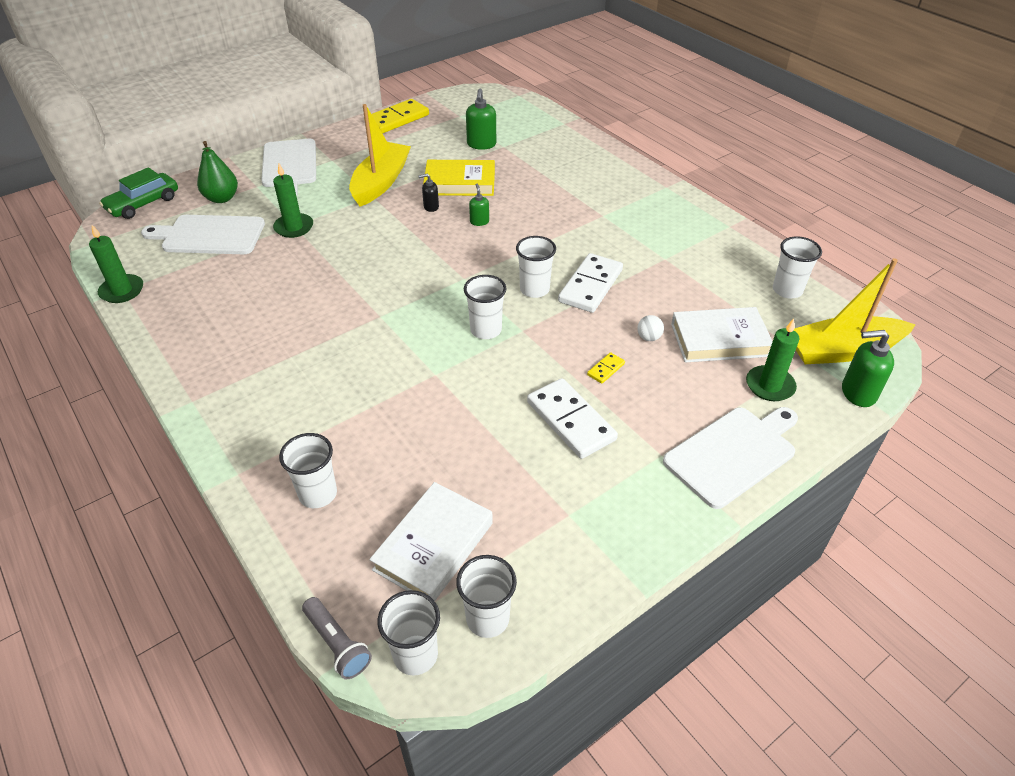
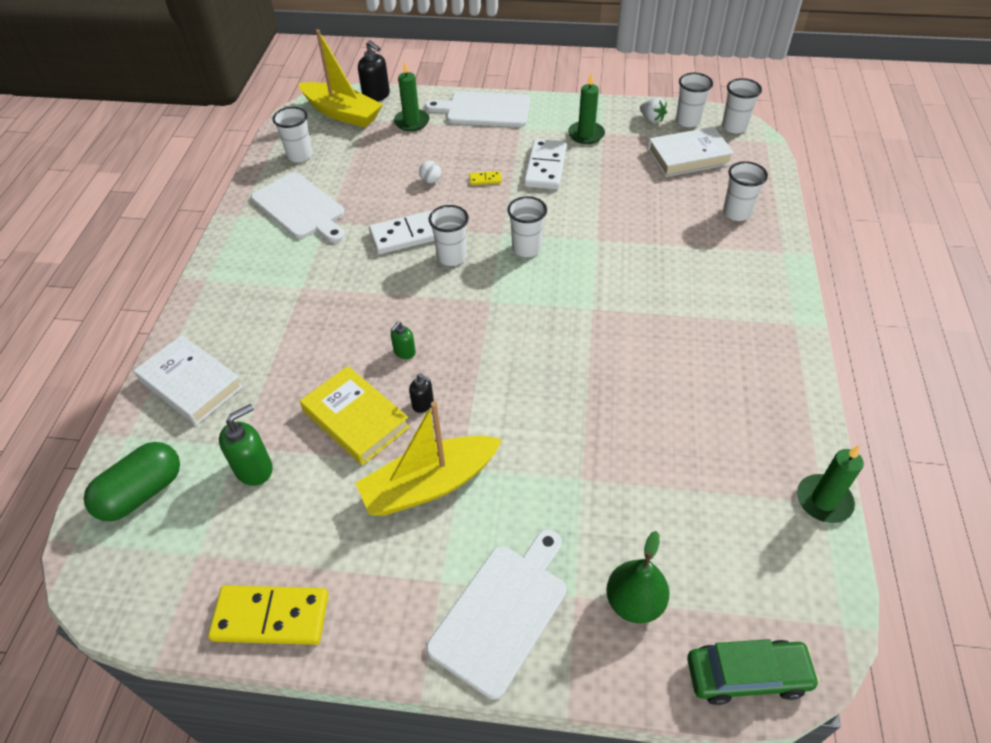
camera: 135 degrees left, 5 degrees up
(209, 235) = (687, 531): white cutting board -> white cutting board (300, 208)
(294, 227) = (584, 475): green candle -> green candle (586, 134)
(337, 644) = (770, 148): grey flashlight -> none
(519, 115) = (142, 492): none -> green capsule
(536, 585) = (651, 119): none -> white strawberry
(719, 340) = (393, 155): white book -> white book (191, 384)
(858, 393) = (376, 96): green soap dispenser -> black soap dispenser

